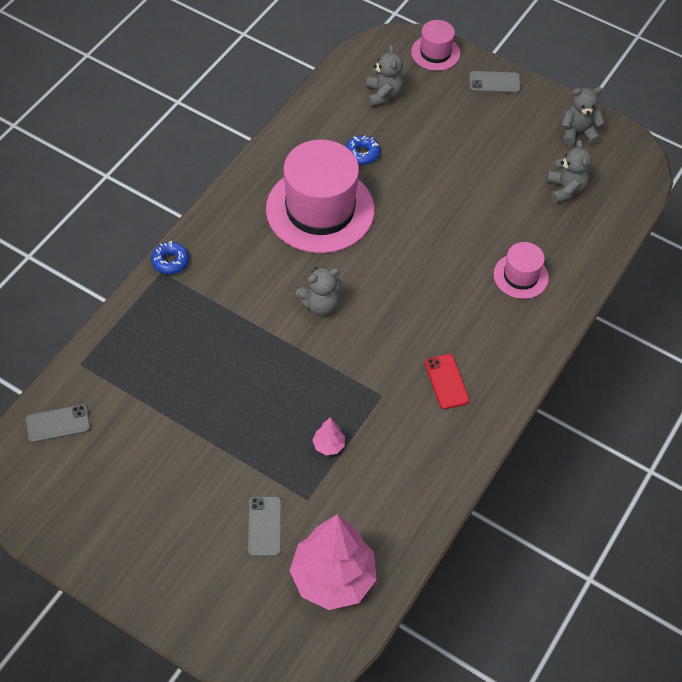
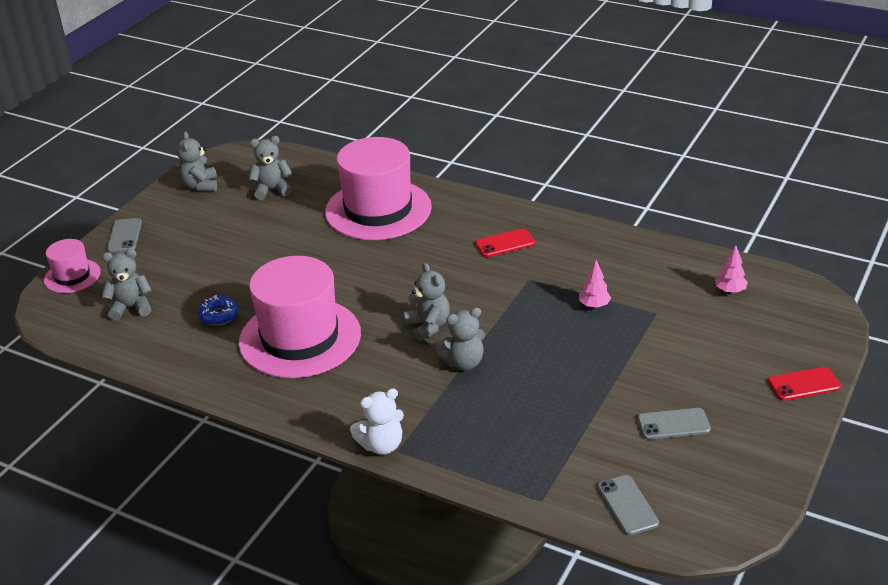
camera: 90 degrees left, 20 degrees down
(170, 261) = (381, 445): blue donut -> white teddy bear
(173, 607) = (803, 384): none -> red phone
(263, 327) = (463, 362): none -> grey teddy bear
(265, 526) = (695, 336): grey phone -> grey phone (673, 424)
(333, 578) = (730, 291): pink tree -> pink tree, size x0.41
(520, 276) = (378, 210): pink hat -> pink hat, size x2.02

